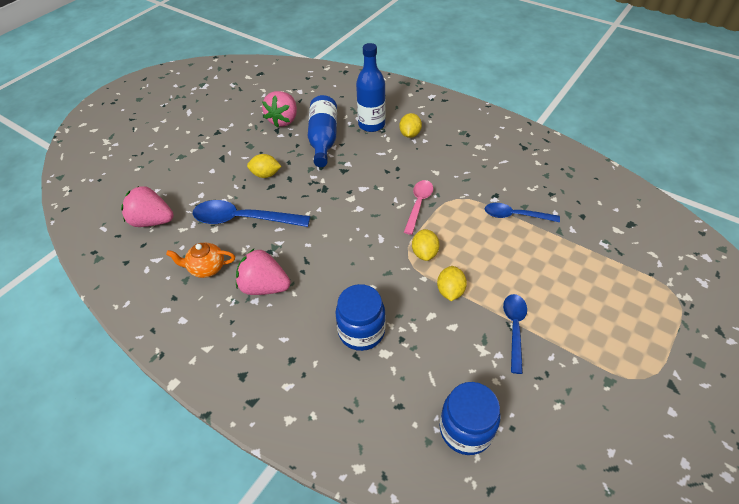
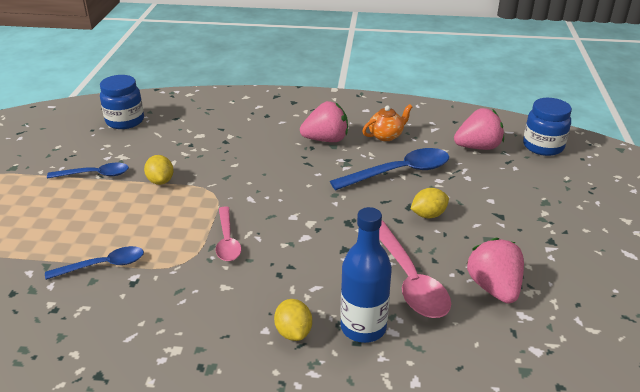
camera: 150 degrees right, 15 degrees down
(323, 139) = (409, 279): blue bottle -> pink spoon
(361, 331) = (225, 139): blue jar -> blue jar (543, 146)
(424, 253) = (198, 200): yellow lemon -> none
(514, 328) = (95, 174): blue spoon -> blue spoon turned 75 degrees counterclockwise

